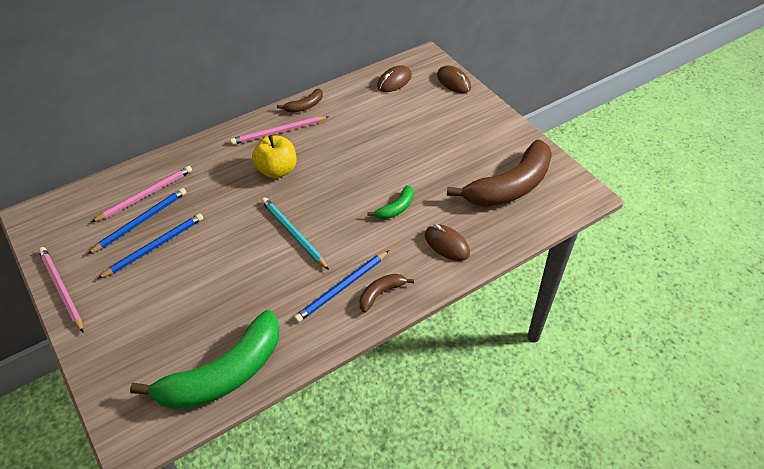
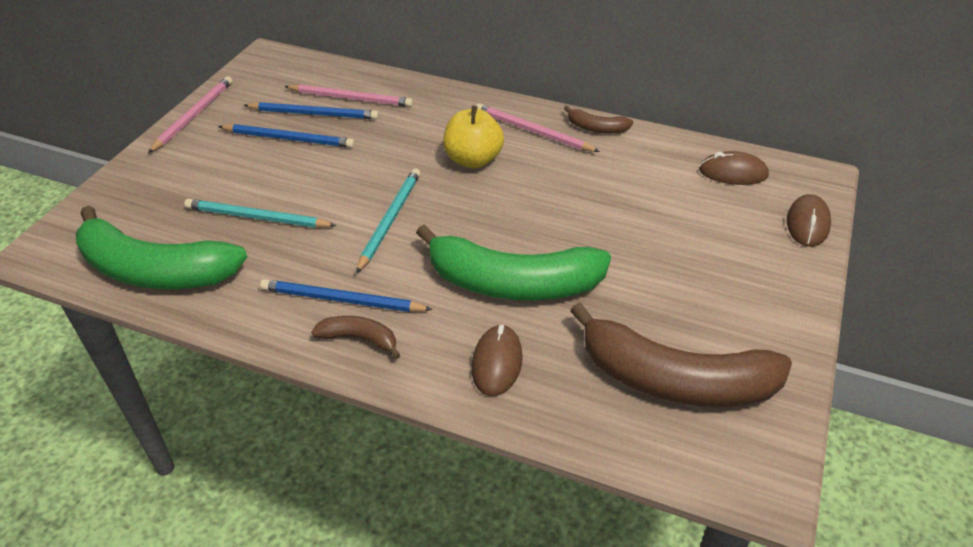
camera: 55 degrees right, 5 degrees down
(223, 298) = (257, 217): none -> turquoise pencil
(396, 208) = (512, 283): green banana -> green banana, size x2.25

